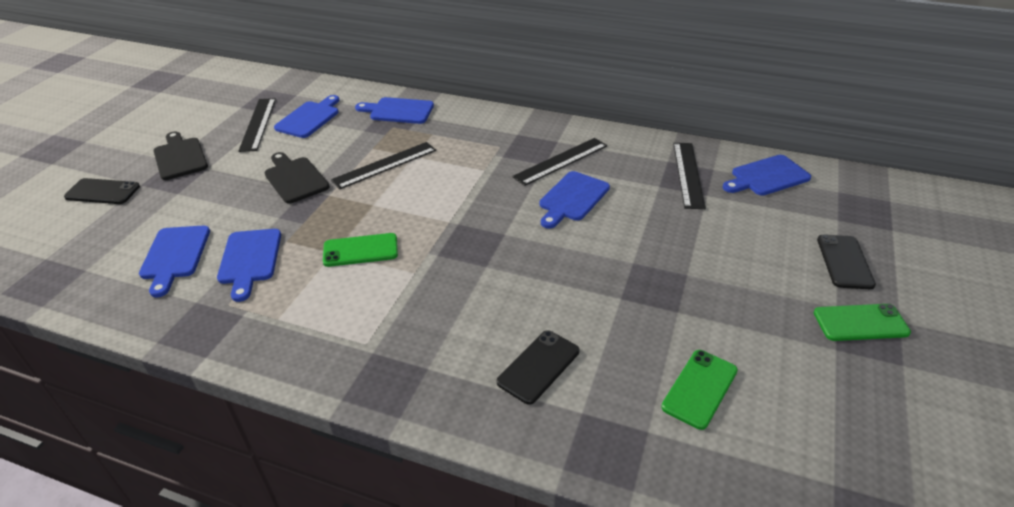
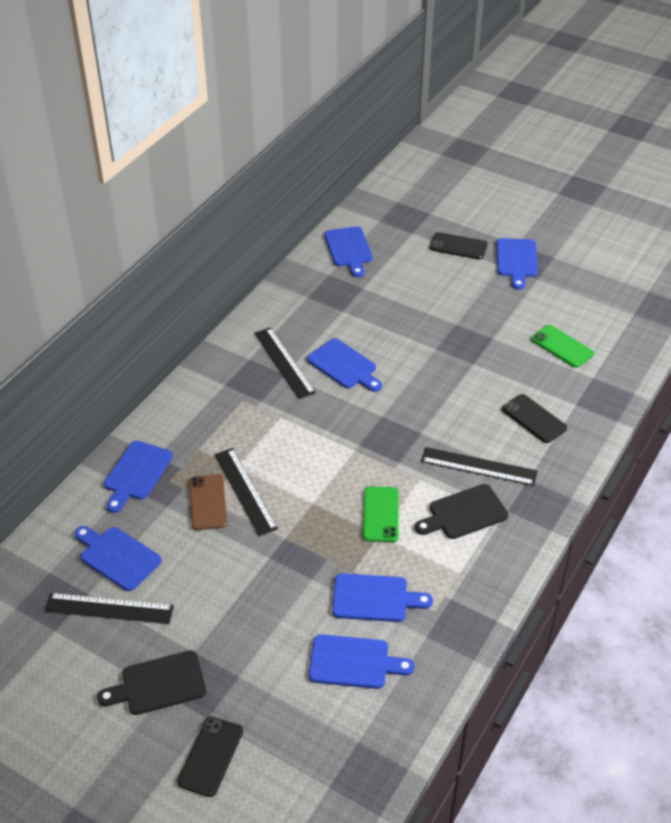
camera: 80 degrees left, 5 degrees up
(295, 178) = (245, 567): black cutting board -> black cutting board (464, 513)
(369, 148) = (208, 502): none -> brown phone
(688, 174) = (331, 290): black ruler -> black ruler (478, 466)
(860, 323) = (516, 260): green phone -> blue cutting board

